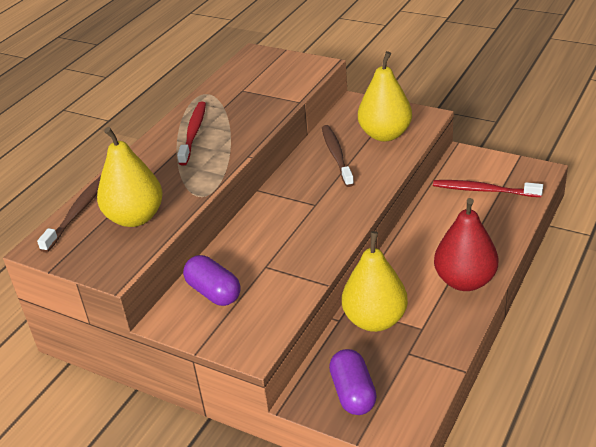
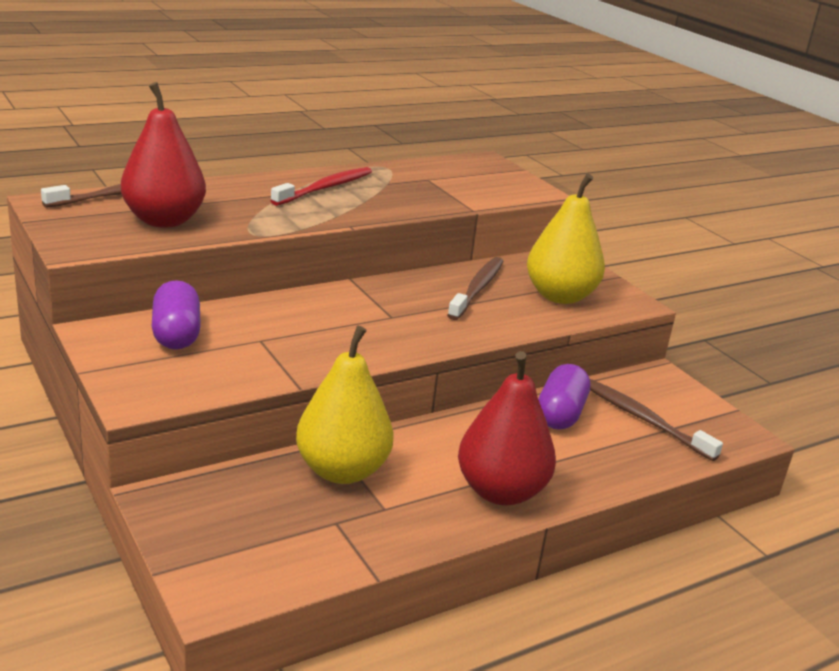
camera: 25 degrees right, 10 degrees down
(135, 218) = (164, 220): yellow pear -> red pear
(353, 393) = (220, 523): purple capsule -> purple capsule (560, 414)
(483, 190) = (643, 419): red toothbrush -> brown toothbrush

